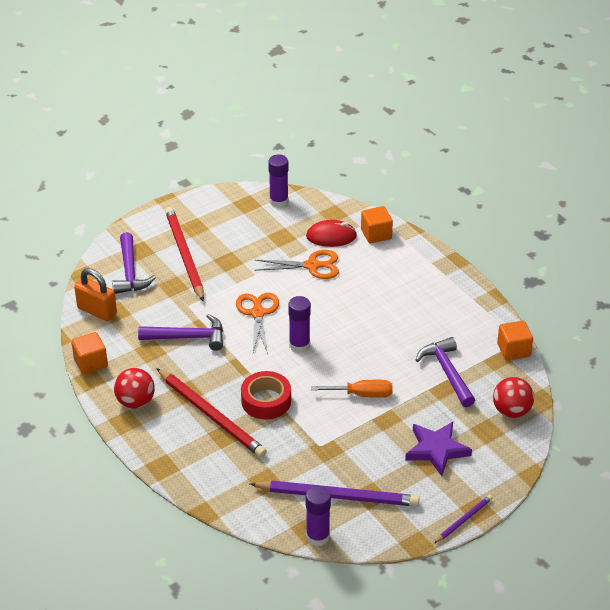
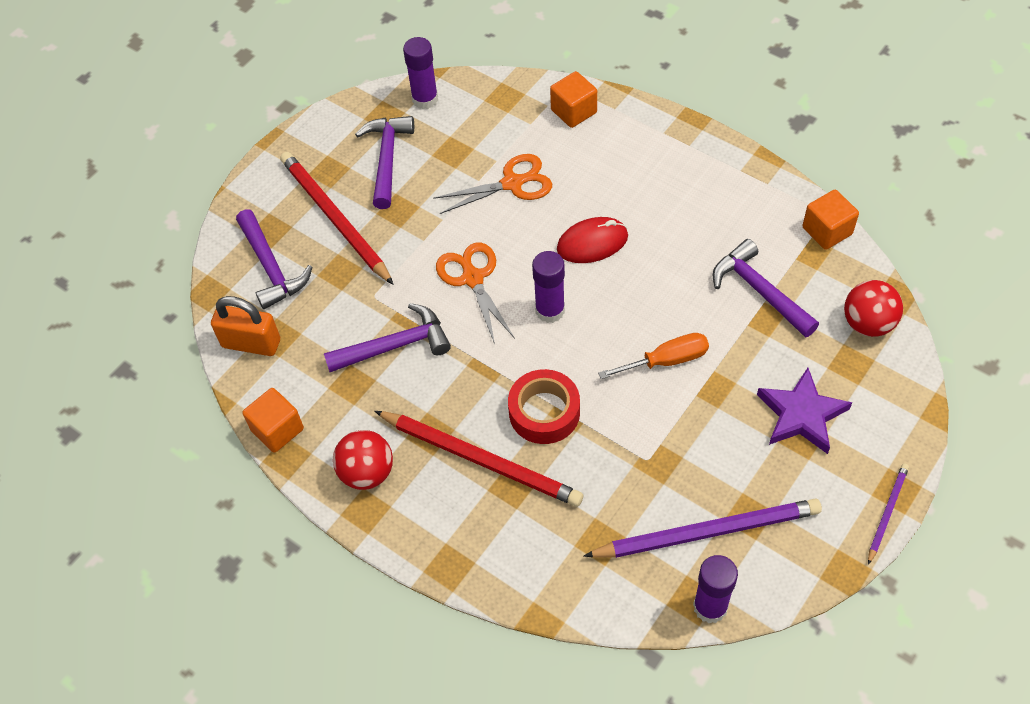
camera: 15 degrees left, 15 degrees up
(236, 230) = (387, 159): none -> purple hammer
(331, 236) = (517, 132): red mouse -> red mouse (592, 243)

